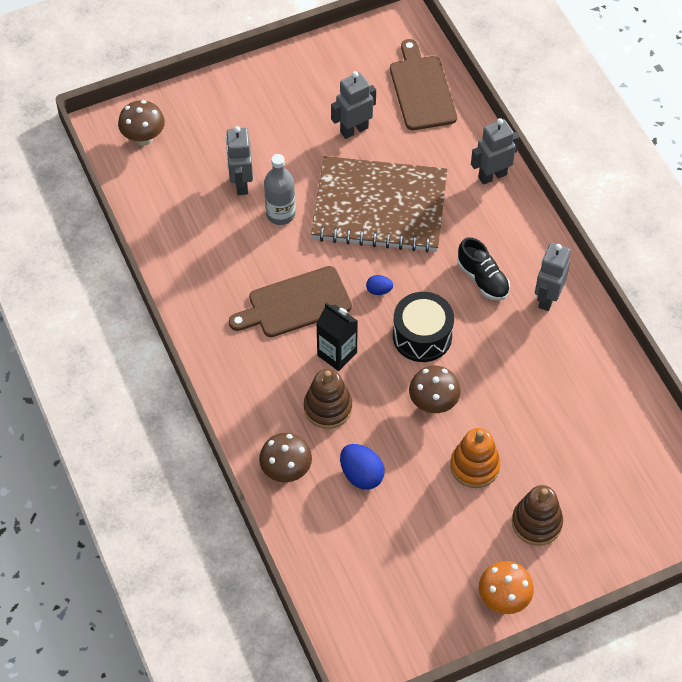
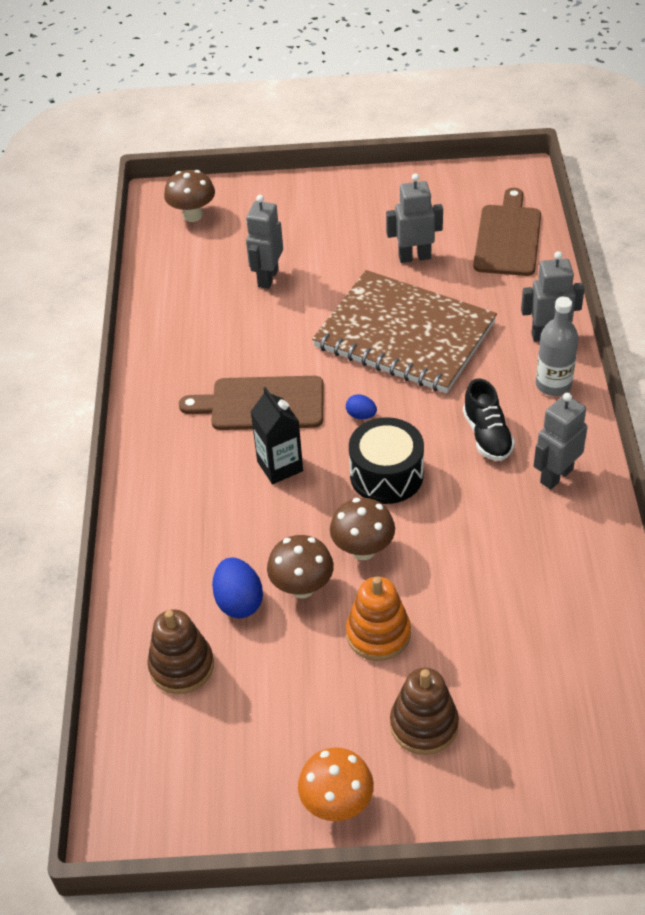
camera: 25 degrees right, 10 degrees down
(280, 214) = (293, 315): grey bottle -> grey bottle (553, 384)
(286, 471) = (156, 571): brown mushroom -> brown mushroom (302, 588)
(328, 408) = (239, 518): brown stacking toy -> brown stacking toy (181, 666)

